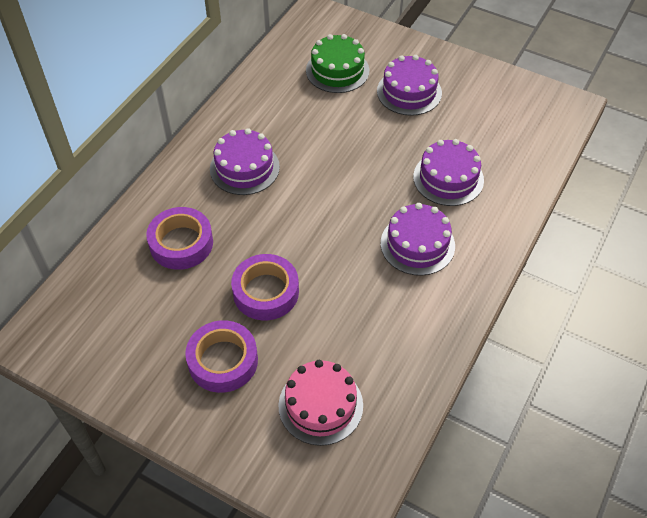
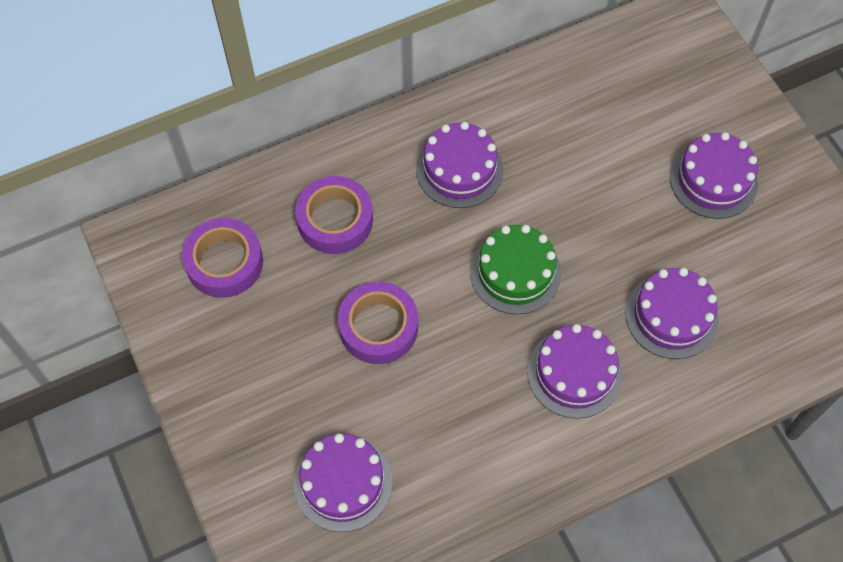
camera: 35 degrees right, 10 degrees up
(223, 361) = (285, 374): purple tape -> purple tape (224, 262)
(320, 405) = (343, 483): pink cake -> purple cake
(337, 70) = (651, 104): green cake -> green cake (515, 272)

